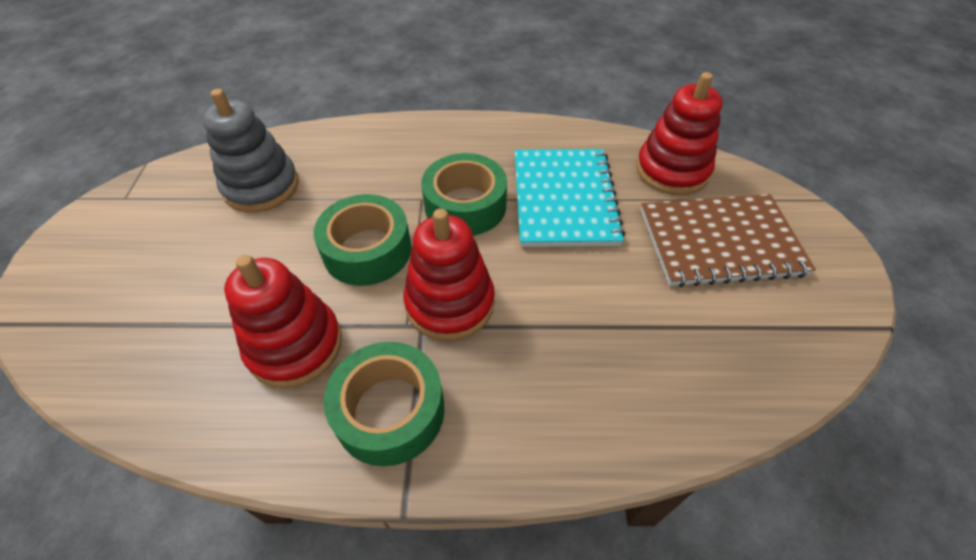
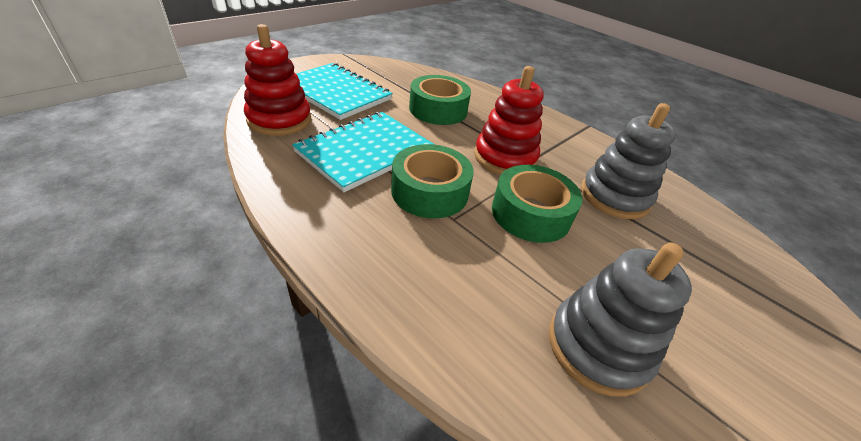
camera: 140 degrees left, 10 degrees down
(295, 345) = (614, 196): red stacking toy -> grey stacking toy
(390, 411) = (574, 147): green tape -> green tape (438, 110)
(720, 242) = (336, 93): brown notebook -> turquoise notebook

